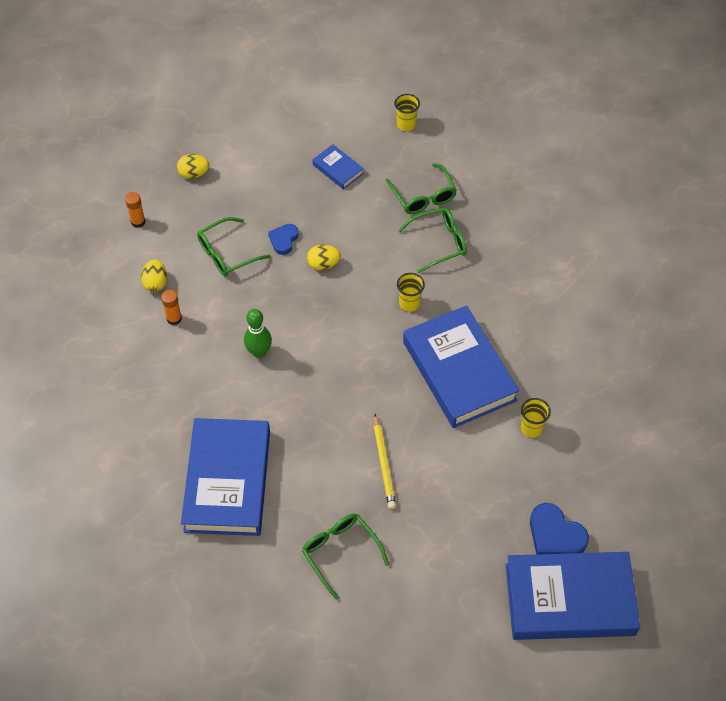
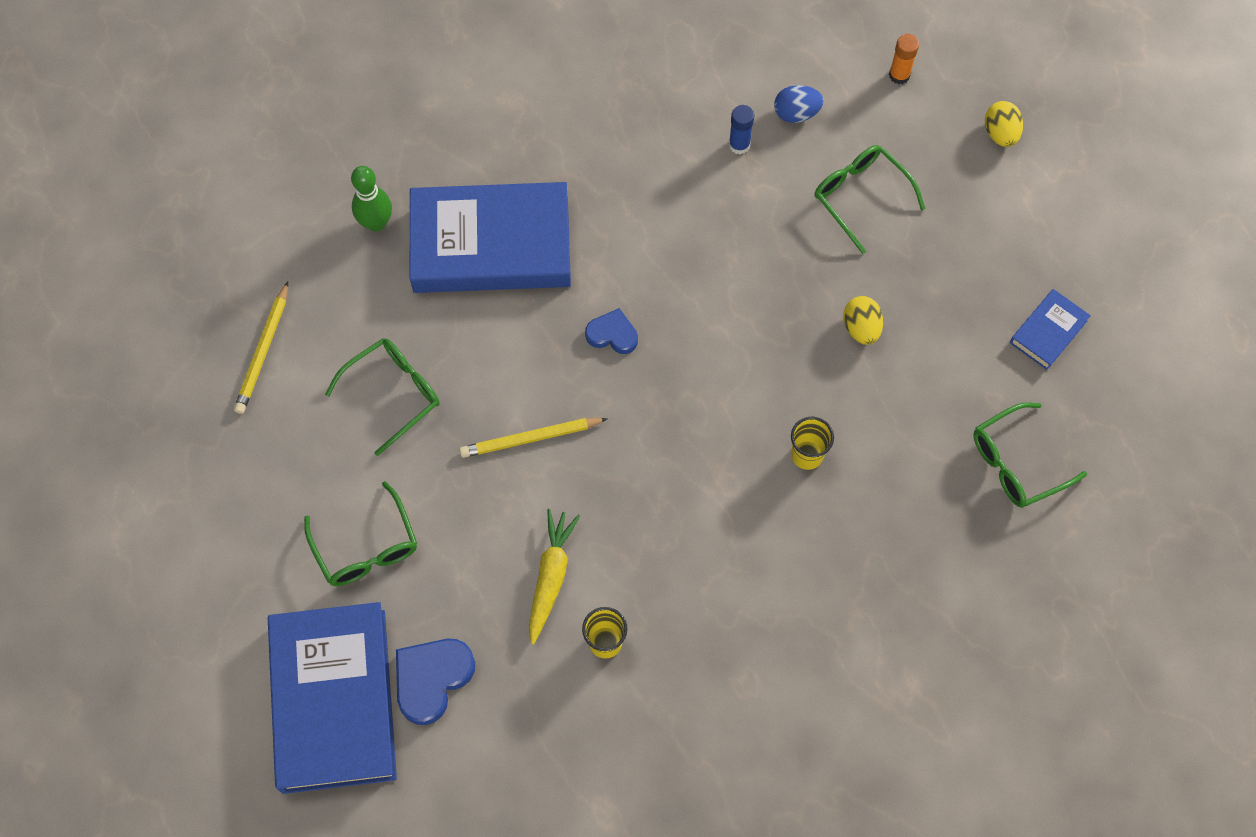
camera: 85 degrees right, 10 degrees up
(156, 283) = (796, 113): yellow egg -> blue egg
(174, 318) = (739, 145): orange glue stick -> blue glue stick
(259, 352) = (697, 259): green bowling pin -> green bowling pin (376, 223)
(283, 240) = (897, 269): blue heart -> blue heart (612, 334)
(295, 645) = (263, 351): none -> yellow pencil
(406, 124) = (1162, 427): yellow cup -> none
(439, 243) = (928, 492): green glasses -> green glasses (366, 547)
(459, 371) = (694, 533): blue book -> none
(485, 457) = (550, 577): none -> yellow carrot

